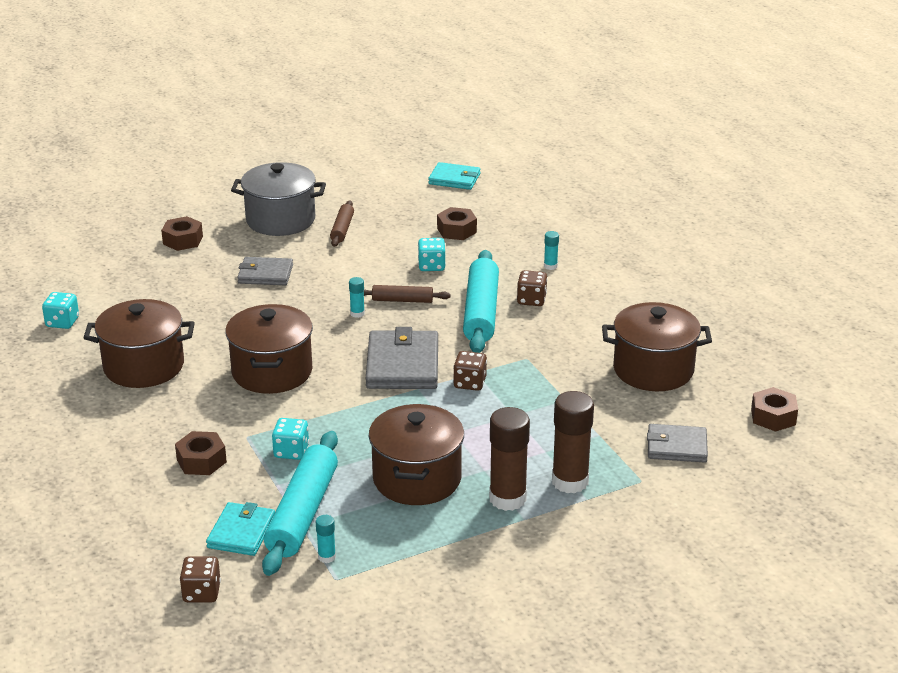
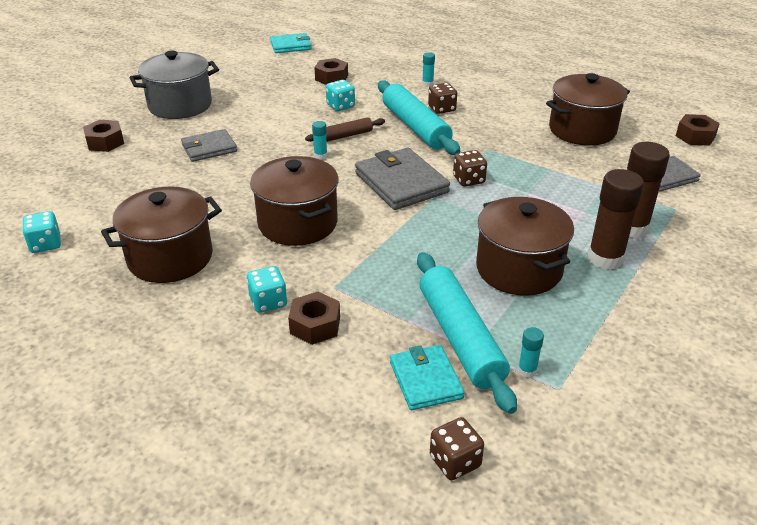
camera: 30 degrees left, 5 degrees up
(291, 451) = (388, 285): turquoise dice -> turquoise dice (268, 302)
(342, 229) = (240, 99): brown rolling pin -> none

